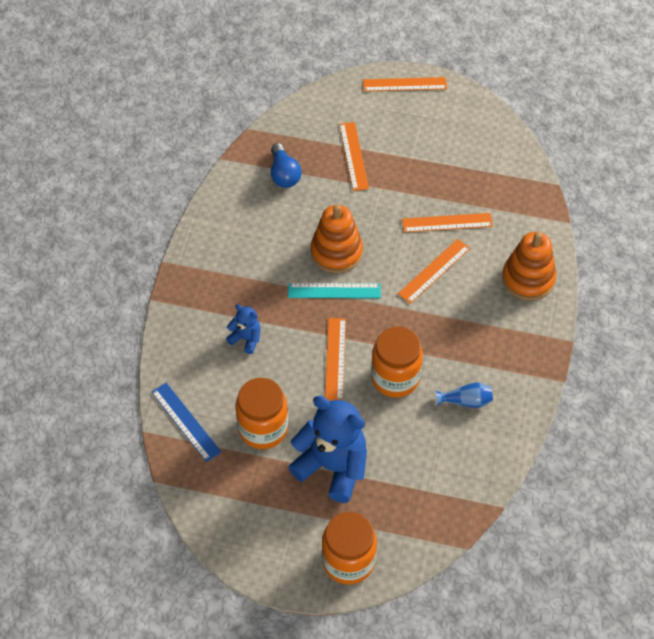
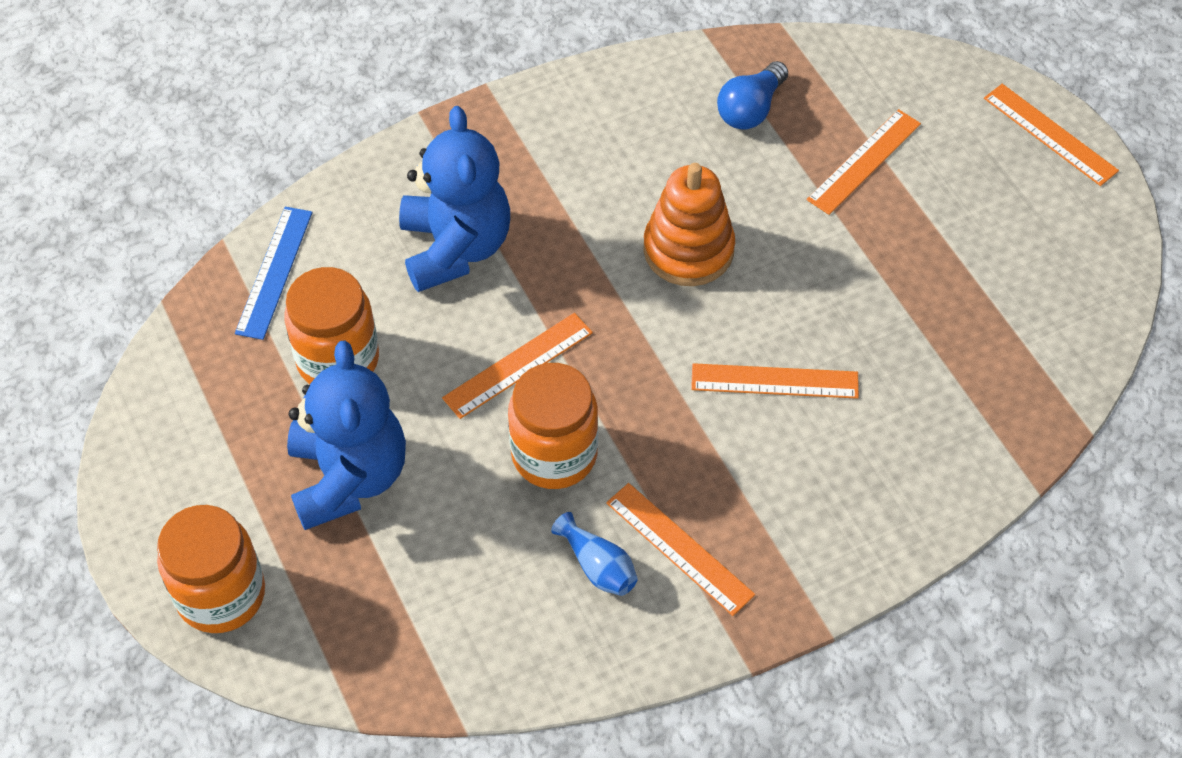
camera: 50 degrees right, 0 degrees up
(246, 339) = (455, 248): blue teddy bear -> blue teddy bear, size x2.08
(334, 290) = (624, 290): turquoise ruler -> none
(447, 223) = (871, 342): orange ruler -> orange ruler (679, 548)
(528, 279) = (882, 505): orange stacking toy -> none

